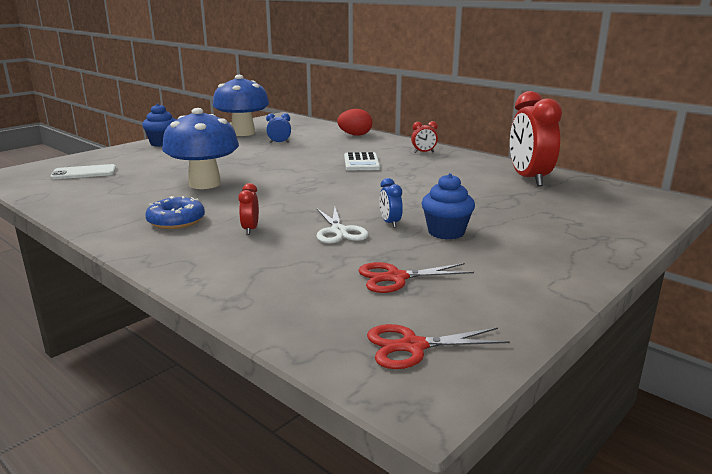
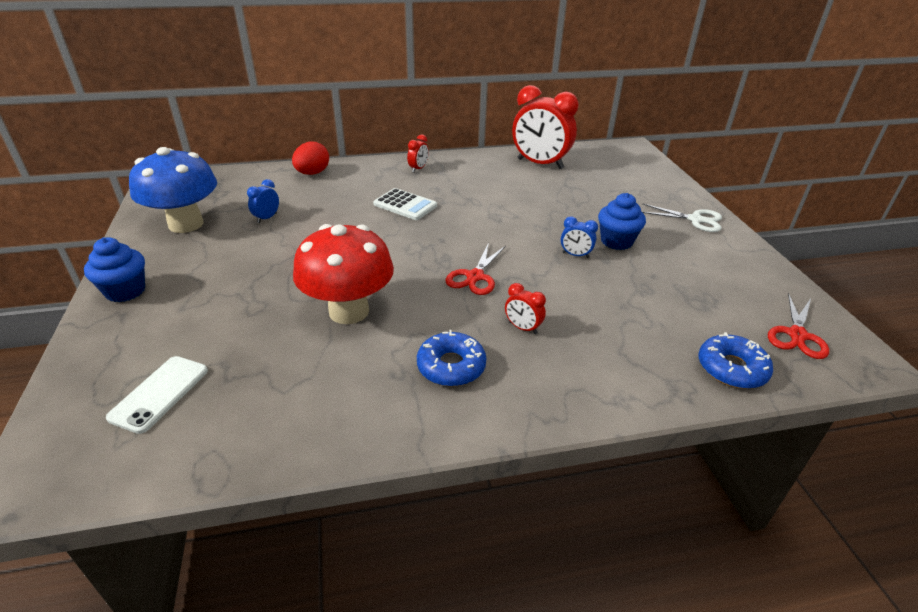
camera: 55 degrees left, 15 degrees up
(205, 184) = (349, 311): blue mushroom -> red mushroom
(297, 318) = (731, 368): none -> blue donut
(339, 231) = (572, 284): white scissors -> white scissors (695, 220)
(396, 278) = (685, 297): red scissors -> red scissors (475, 276)

